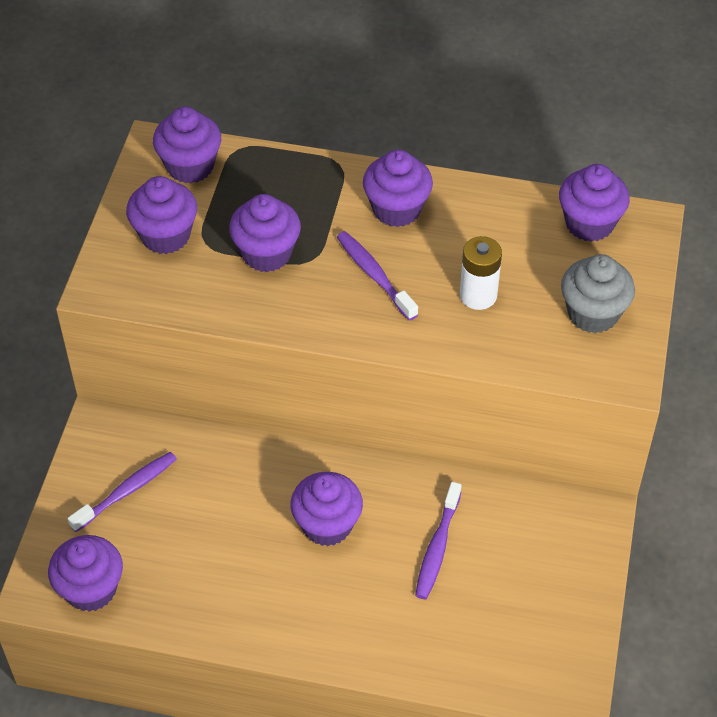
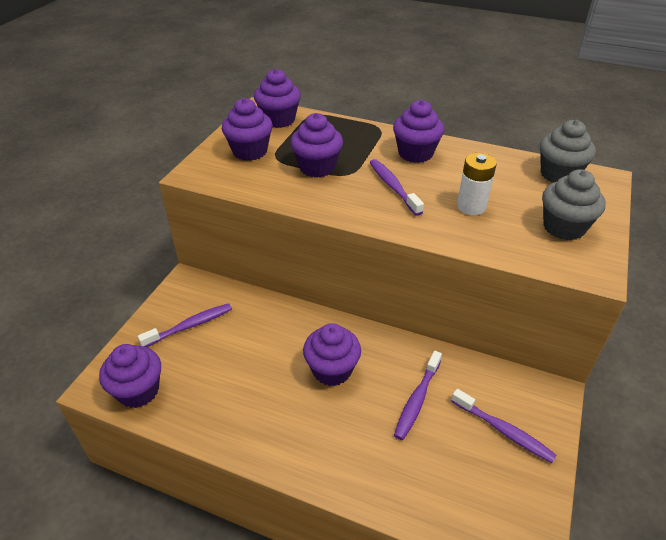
camera: 10 degrees right, 10 degrees down
(542, 569) = (504, 431): none -> purple toothbrush
(589, 223) = (559, 174): purple cupcake -> grey cupcake

